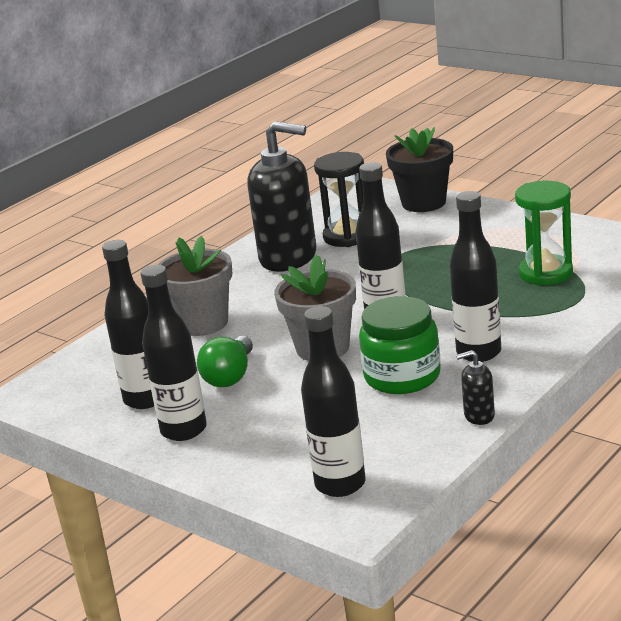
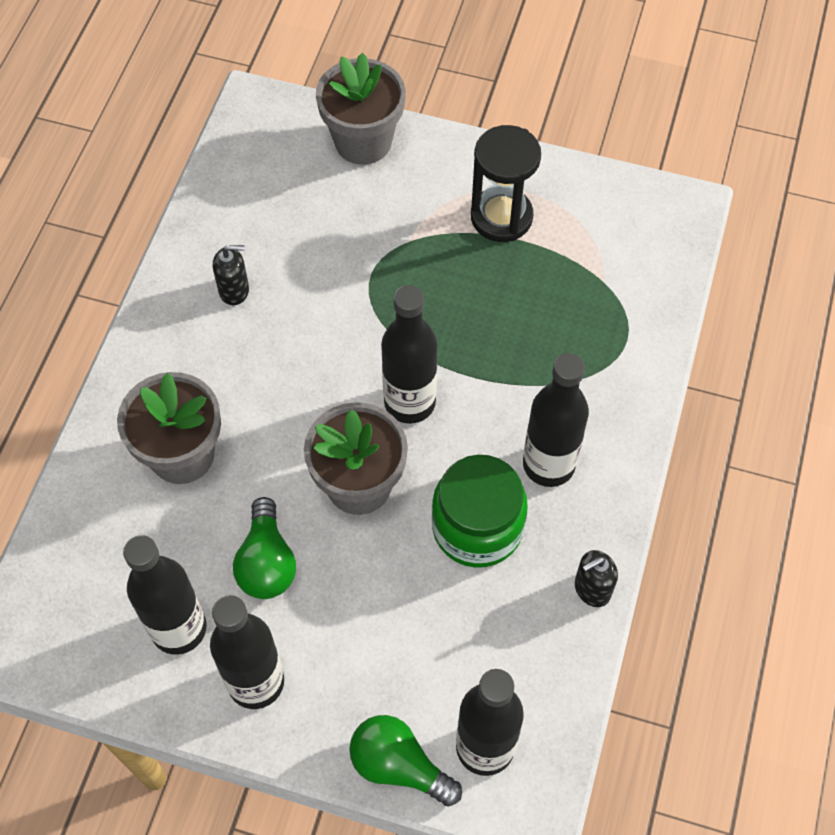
camera: 25 degrees left, 35 degrees up
(265, 484) = (399, 766): none -> green light bulb
(289, 258) = (234, 290): black soap dispenser -> black soap dispenser, size x0.41
(347, 236) = (292, 232): black hourglass -> black hourglass (501, 217)
(423, 203) = (363, 141): black flower pot -> grey flower pot
(545, 273) = (570, 287): green hourglass -> none

